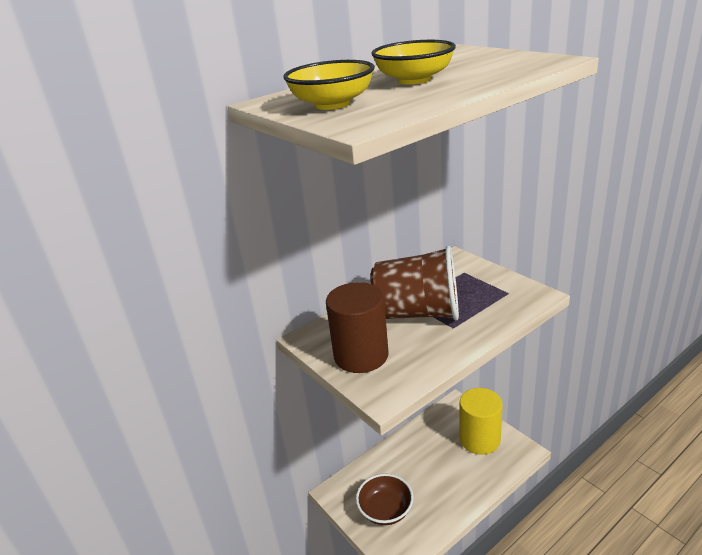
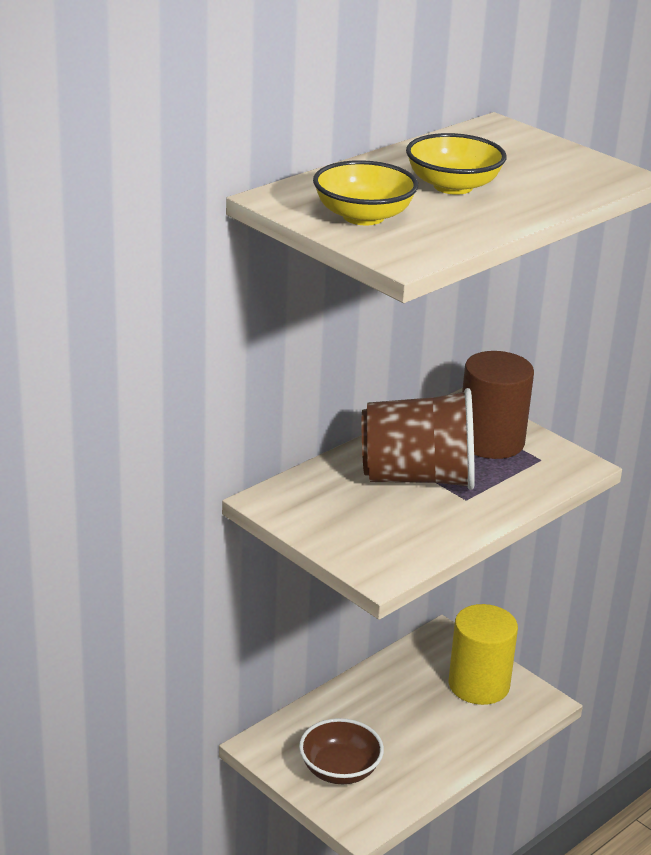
camera: 10 degrees left, 0 degrees up
(361, 355) = (345, 526): brown cylinder -> brown cylinder (491, 441)

